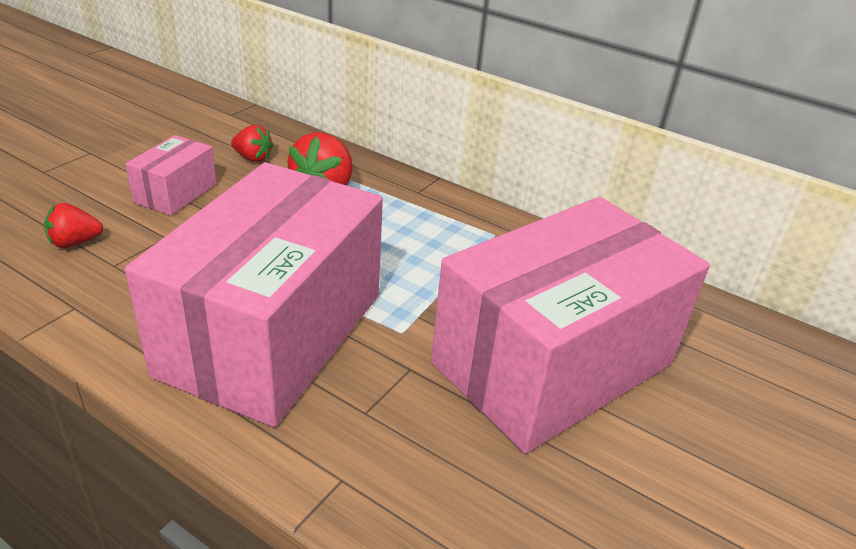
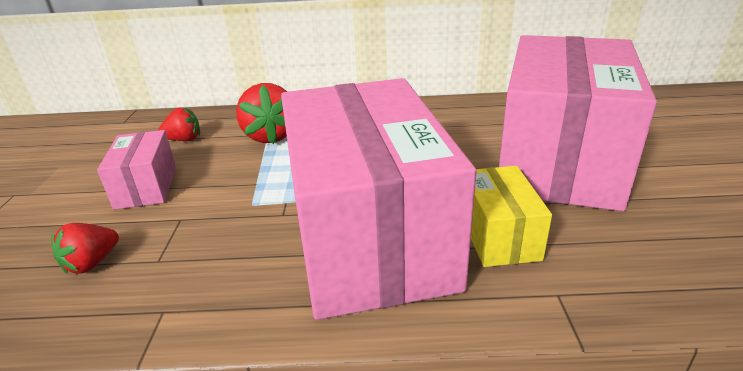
camera: 30 degrees left, 5 degrees down
(372, 400) = (498, 235): none -> yellow box

